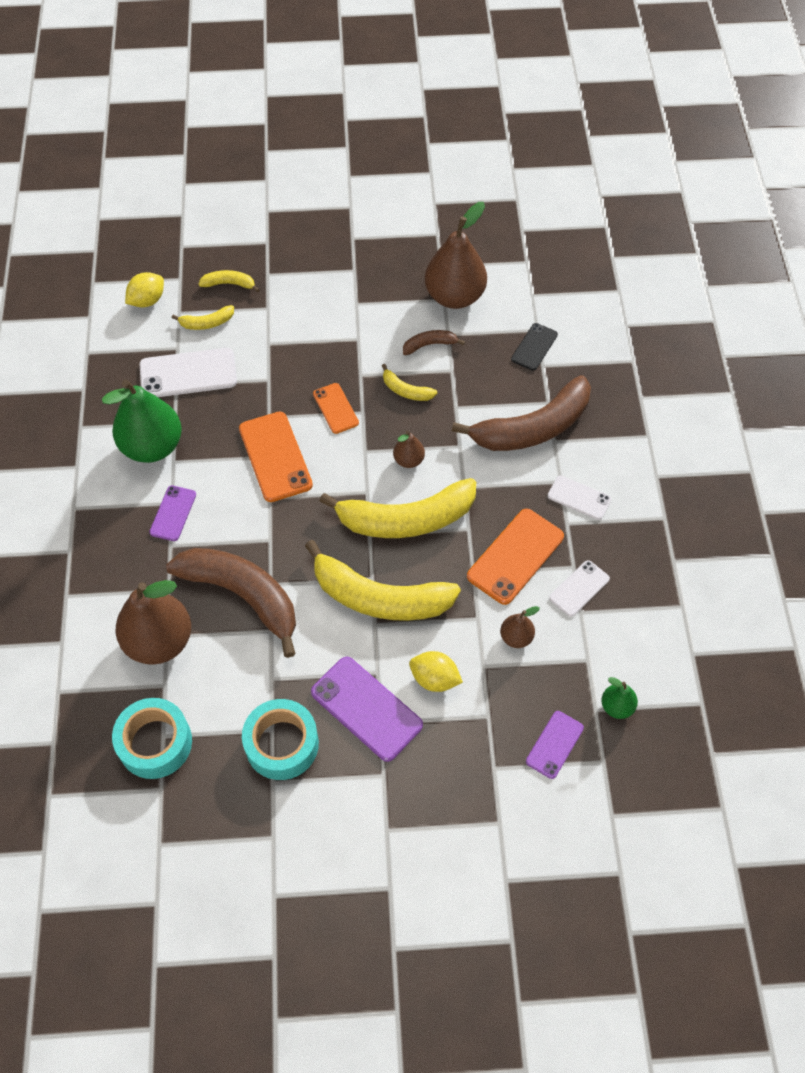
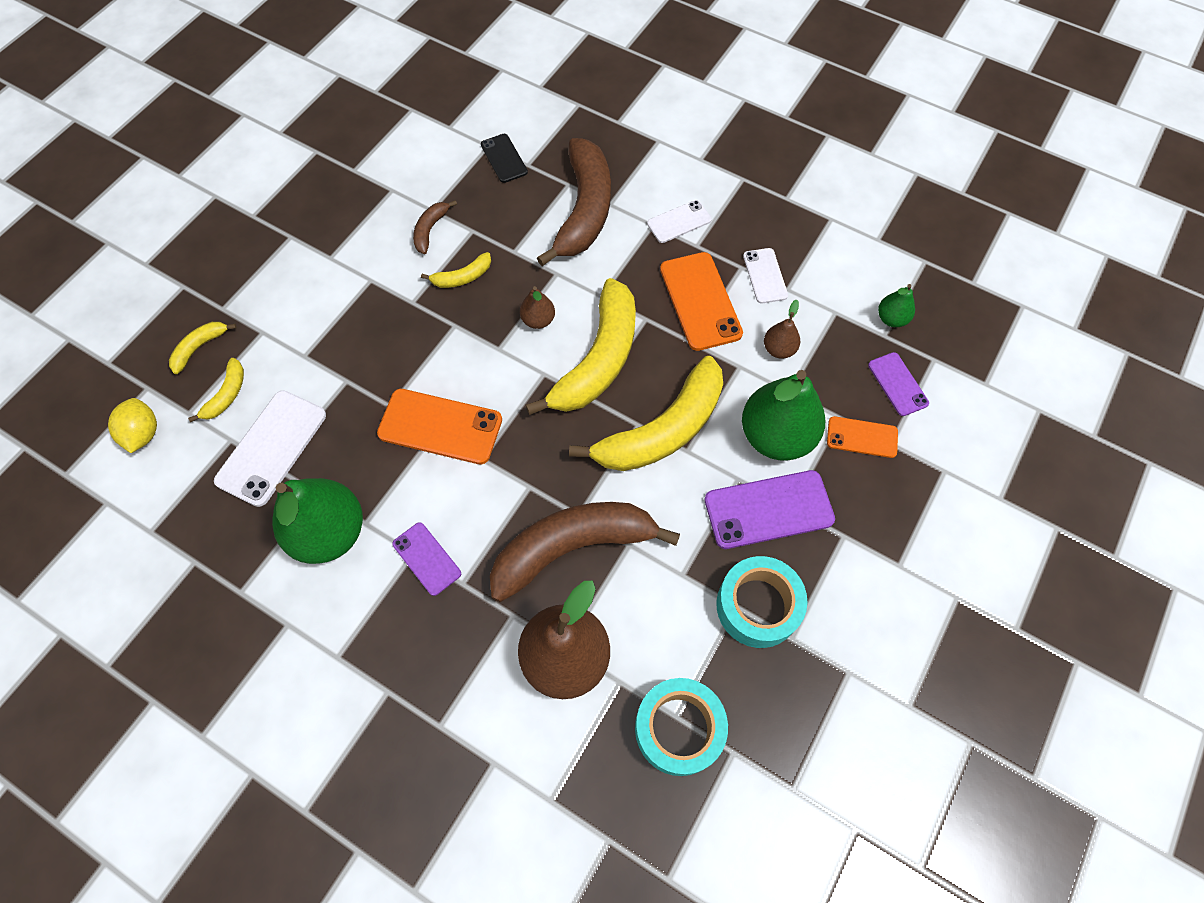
camera: 55 degrees left, 5 degrees up
(335, 408) = (431, 344): orange phone -> orange phone (862, 437)
(434, 679) = (776, 436): yellow lemon -> green pear
(454, 296) = (397, 180): brown pear -> none

